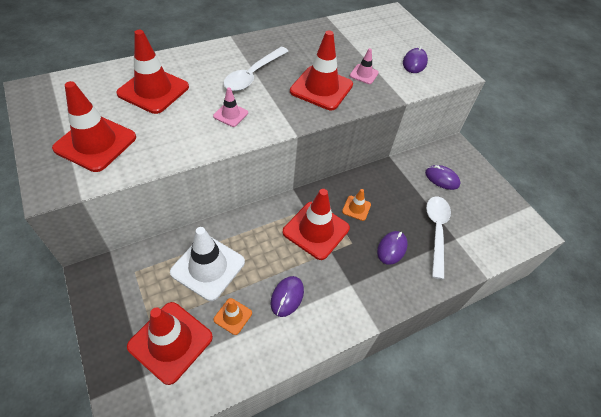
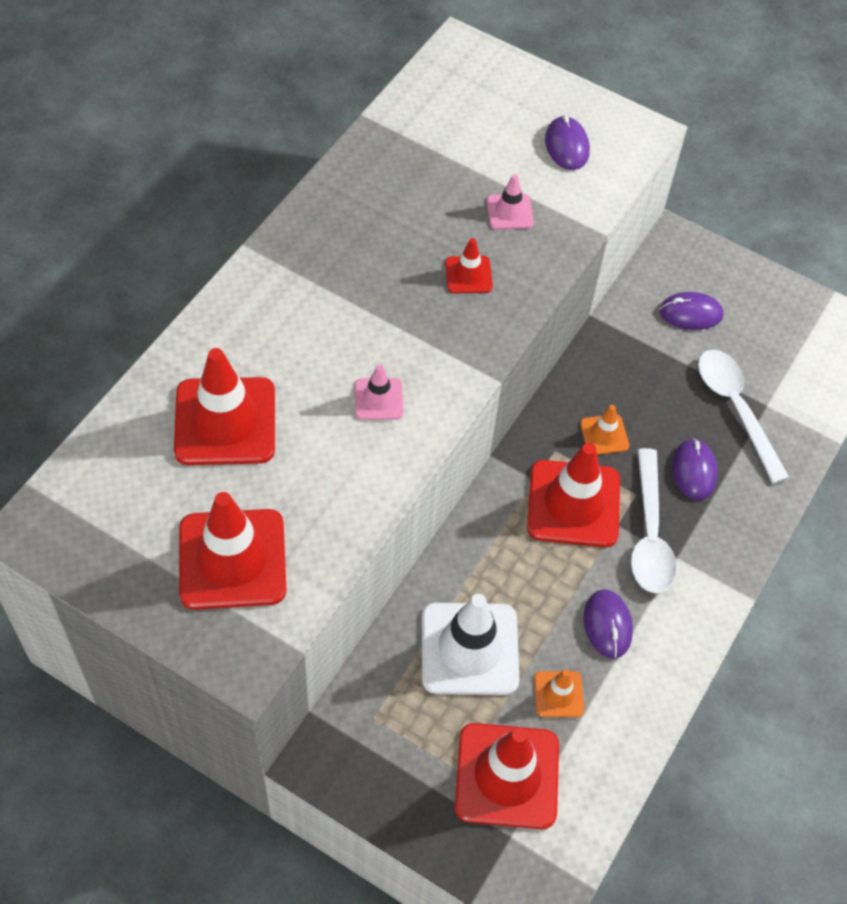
camera: 30 degrees left, 5 degrees up
(253, 75) = (348, 306): white spoon -> white spoon (649, 534)
(321, 88) = (468, 275): red traffic cone -> red traffic cone, size x0.49

